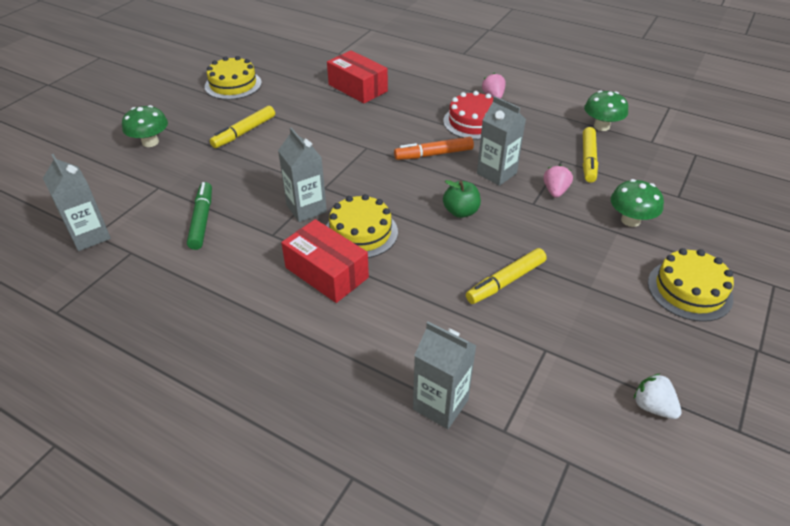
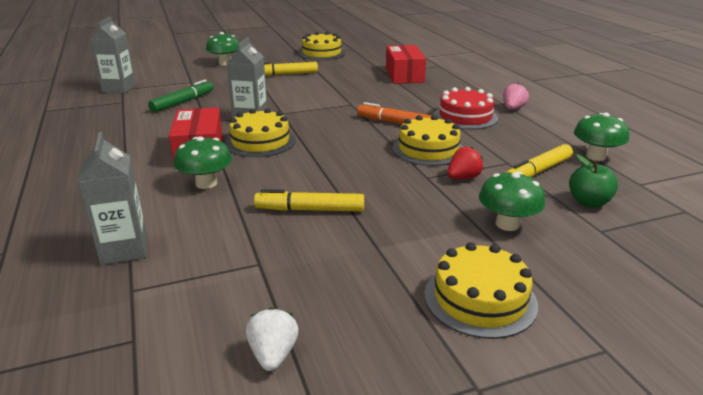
camera: 40 degrees right, 15 degrees down
(392, 304) = (206, 183): none -> green mushroom
(461, 212) = (354, 159): green apple -> green apple (588, 202)
(496, 173) = (428, 149): grey carton -> yellow cake
(555, 191) = (463, 178): pink strawberry -> red strawberry

